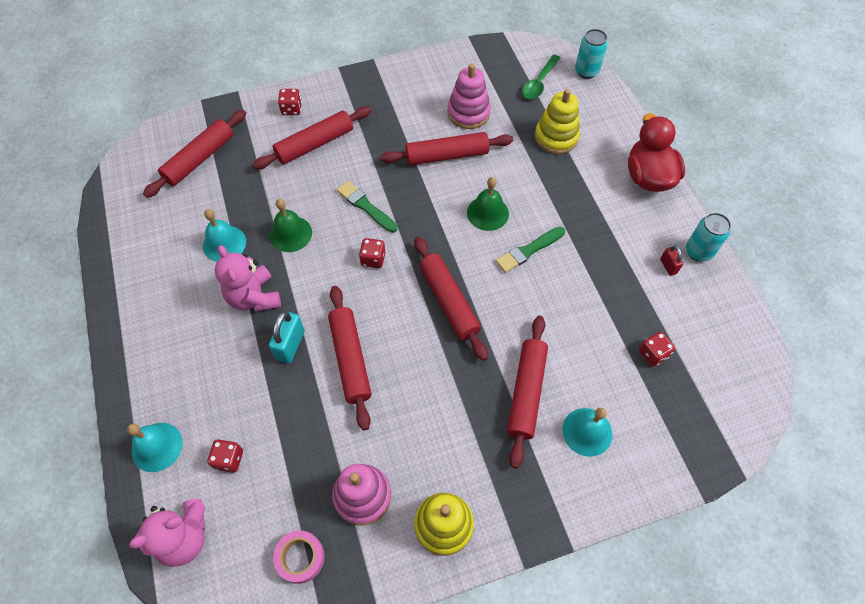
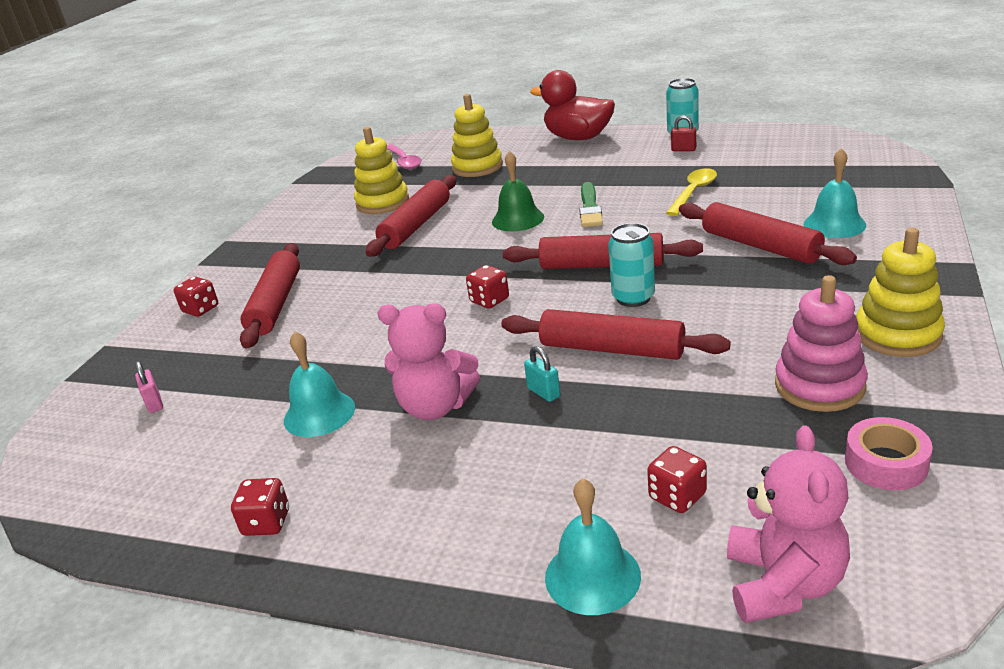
camera: 50 degrees left, 30 degrees down
(199, 159) = (154, 403): red rolling pin -> pink padlock
(290, 234) = (377, 353): green bell -> none
(290, 345) = (543, 392): turquoise padlock -> turquoise padlock, size x0.58
(366, 206) = (412, 289): green brush -> none
(468, 113) = (382, 202): pink stacking toy -> yellow stacking toy
(539, 83) = (404, 161): green spoon -> pink spoon
(586, 71) = (426, 139): turquoise can -> turquoise can (633, 298)
(591, 309) = (693, 192): none -> yellow spoon
(653, 354) = (772, 175): red dice -> red dice (266, 522)

